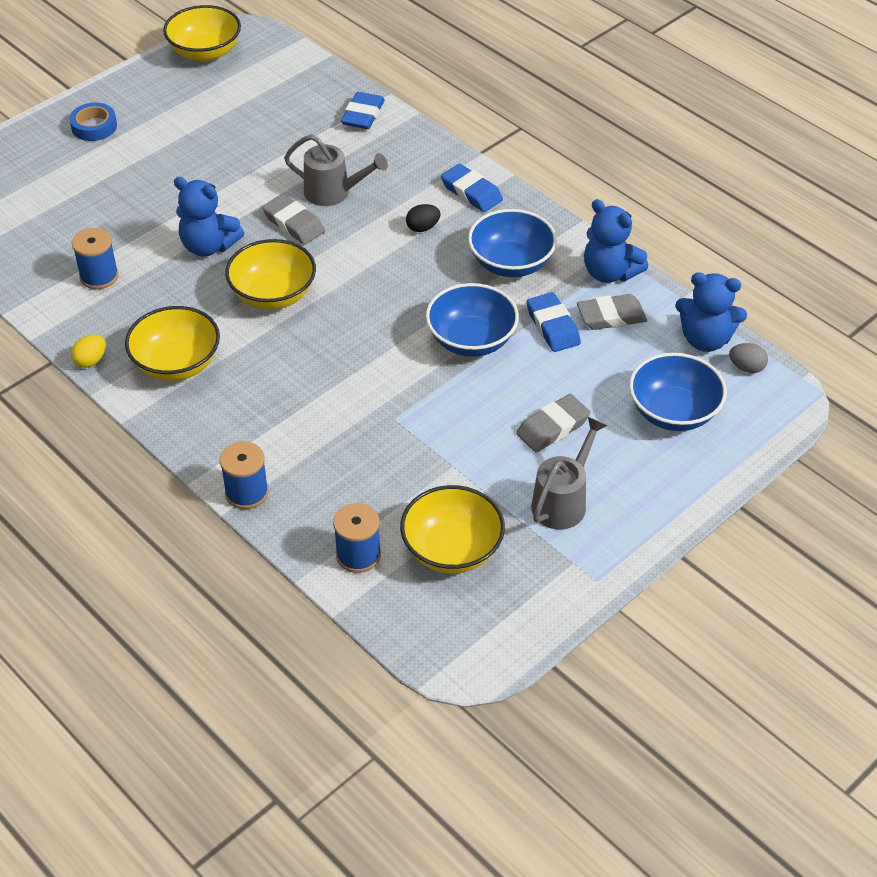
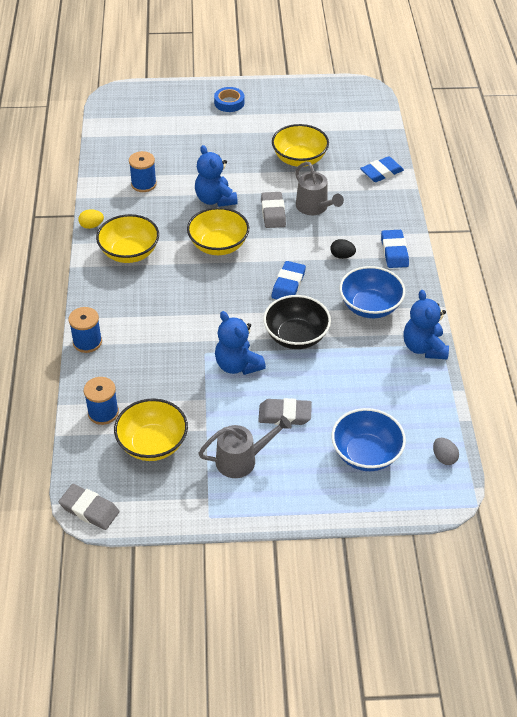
camera: 40 degrees right, 0 degrees up
(205, 52) = (332, 91): yellow bowl -> yellow bowl (299, 159)
(471, 340) = (296, 336): blue bowl -> black bowl
(553, 326) = (352, 358): blue eraser -> blue eraser (288, 285)
(611, 316) = (394, 374): grey eraser -> grey eraser (89, 509)
(705, 339) = (437, 424): blue teddy bear -> blue teddy bear (237, 365)

